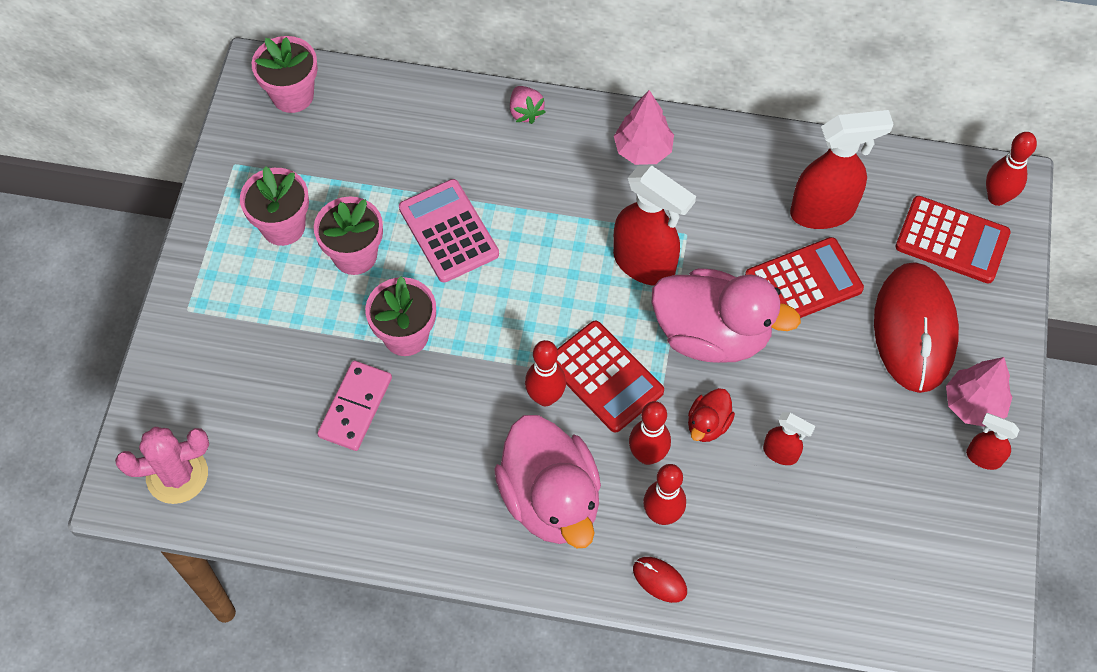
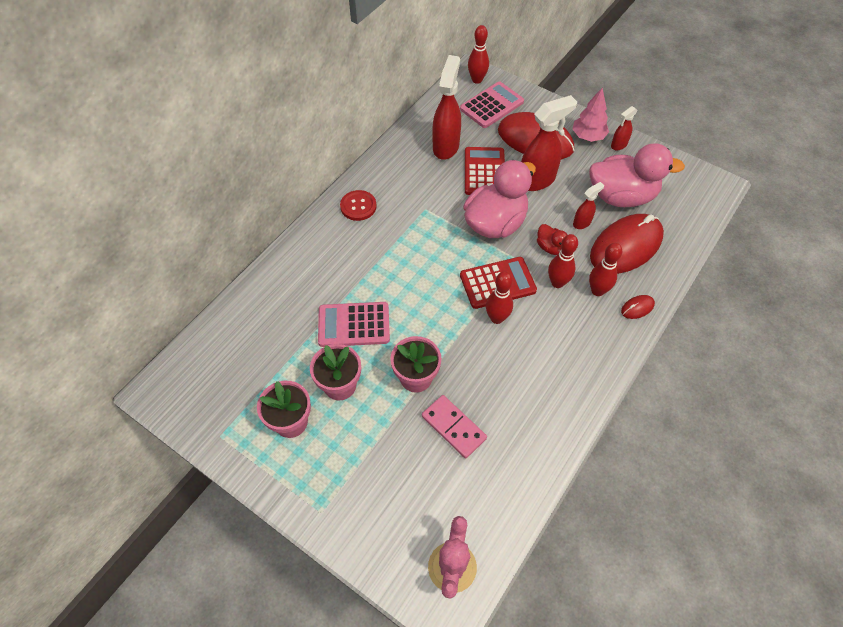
camera: 65 degrees left, 5 degrees down
(292, 95) = (189, 377): pink flower pot -> none
(525, 112) = (294, 252): pink strawberry -> none
(551, 499) = (565, 341): pink duck -> pink duck (621, 196)
(643, 150) = (358, 206): pink tree -> red button
(645, 264) = (434, 235): red spray bottle -> red spray bottle (537, 180)
(769, 531) = (626, 246): none -> red mouse
(952, 240) = (491, 105): red calculator -> pink calculator

